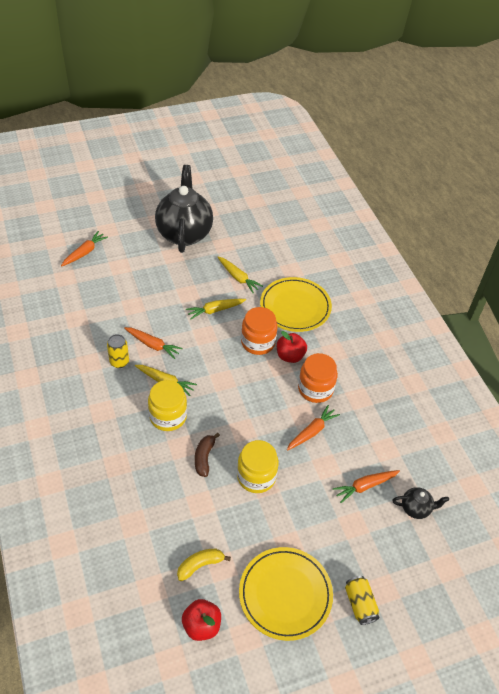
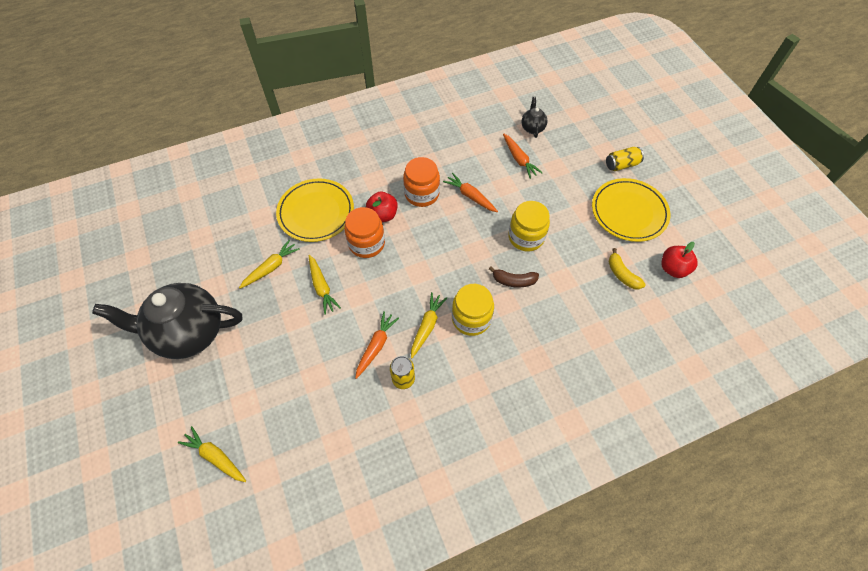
camera: 90 degrees left, 10 degrees up
(84, 252) = (216, 457): orange carrot -> yellow carrot

